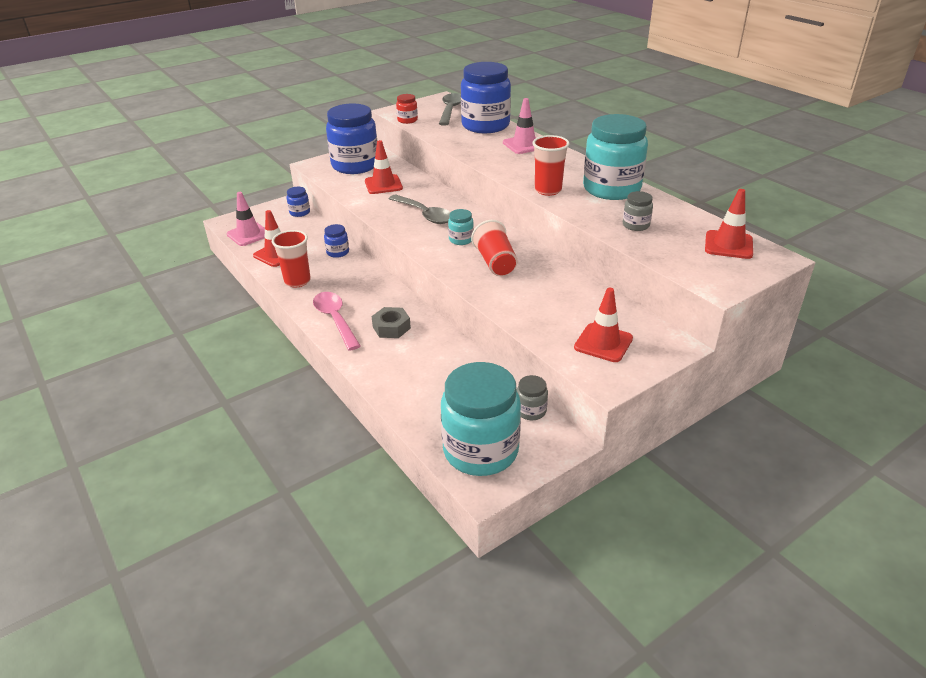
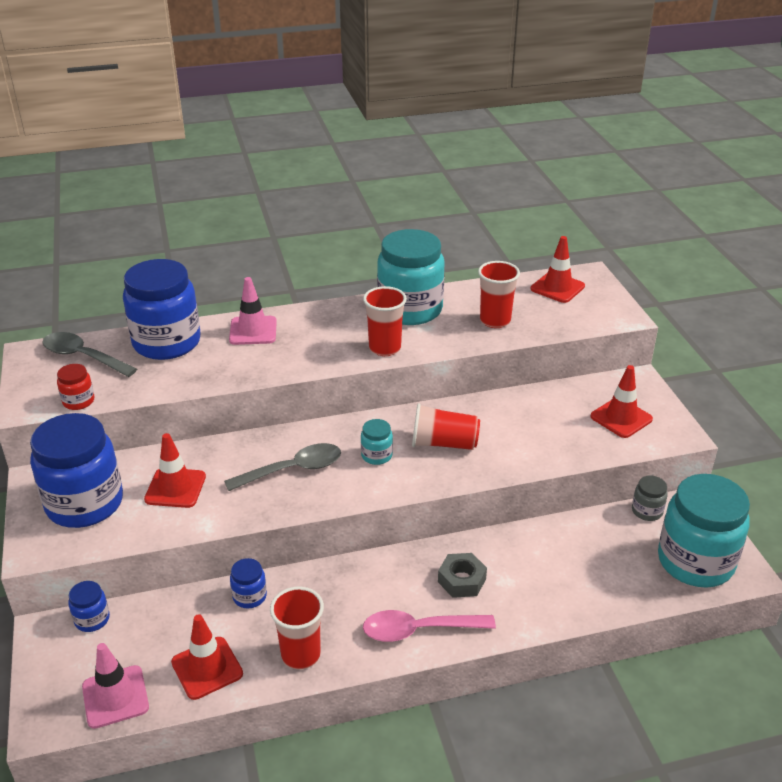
camera: 70 degrees left, 0 degrees up
(636, 225) = (495, 321): grey jar -> red cup

